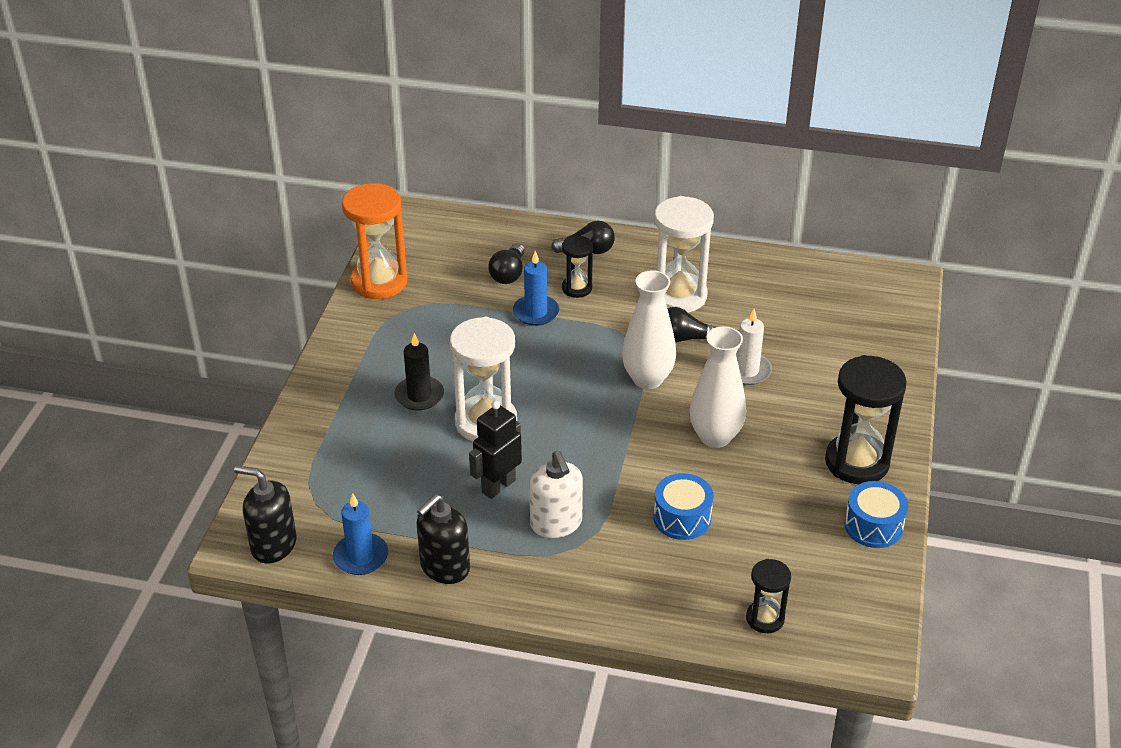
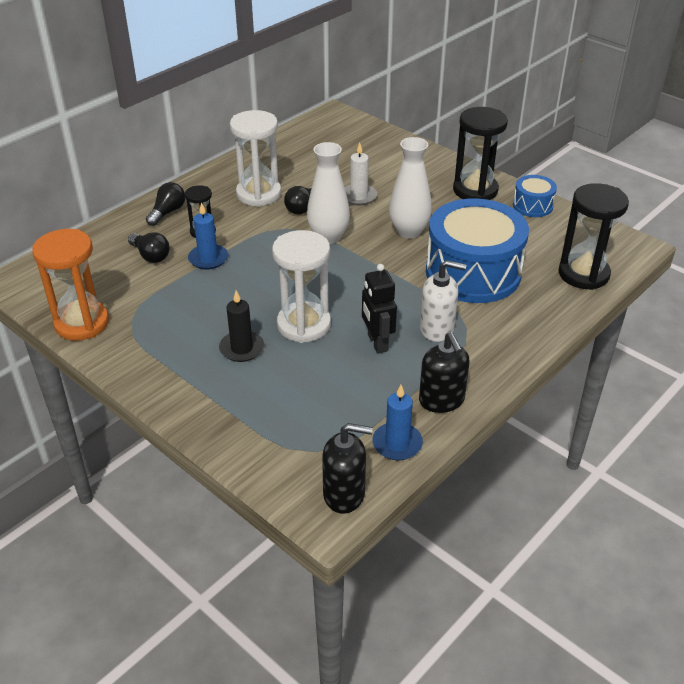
camera: 60 degrees left, 0 degrees up
(273, 545) = (344, 494): black soap dispenser -> black soap dispenser turned 135 degrees counterclockwise
(682, 518) = (473, 273): blue drum -> blue drum, size x2.17
(765, 618) = (583, 274): black hourglass -> black hourglass, size x1.85

